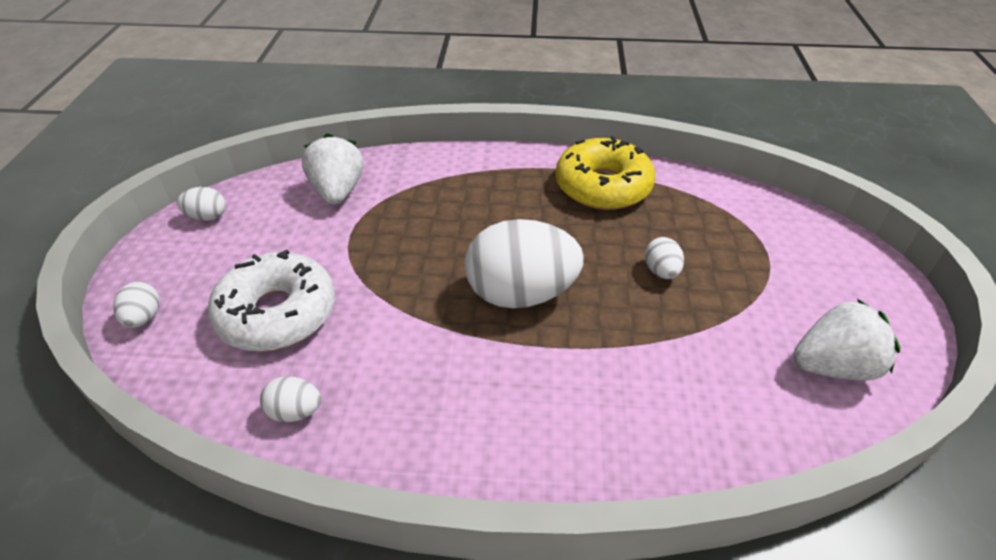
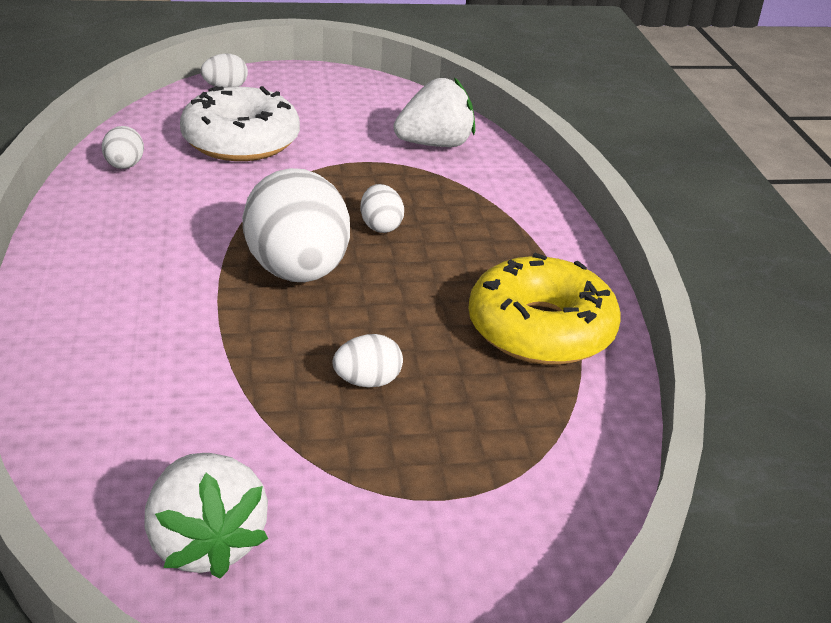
camera: 75 degrees right, 10 degrees down
(207, 217) = (365, 88): white egg -> white egg (380, 226)

